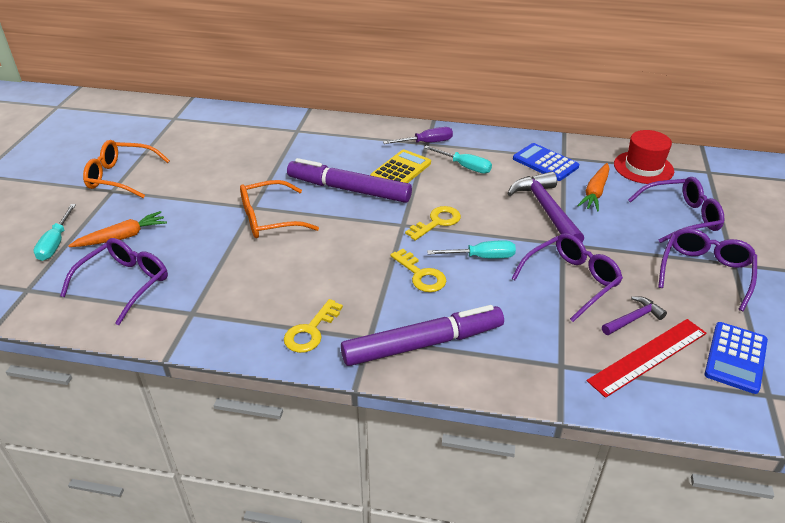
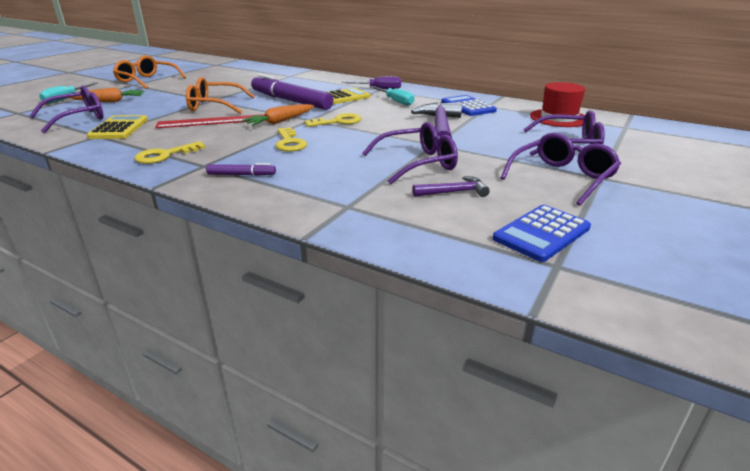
camera: 20 degrees right, 10 degrees down
(202, 292) = (119, 128): none -> yellow calculator
(423, 344) = (241, 175): purple marker -> purple marker, size x0.43
(481, 257) = (352, 141): turquoise screwdriver -> none
(595, 192) = (496, 124): orange carrot -> orange carrot (280, 121)
(648, 356) = (442, 216): red ruler -> red ruler (213, 121)

